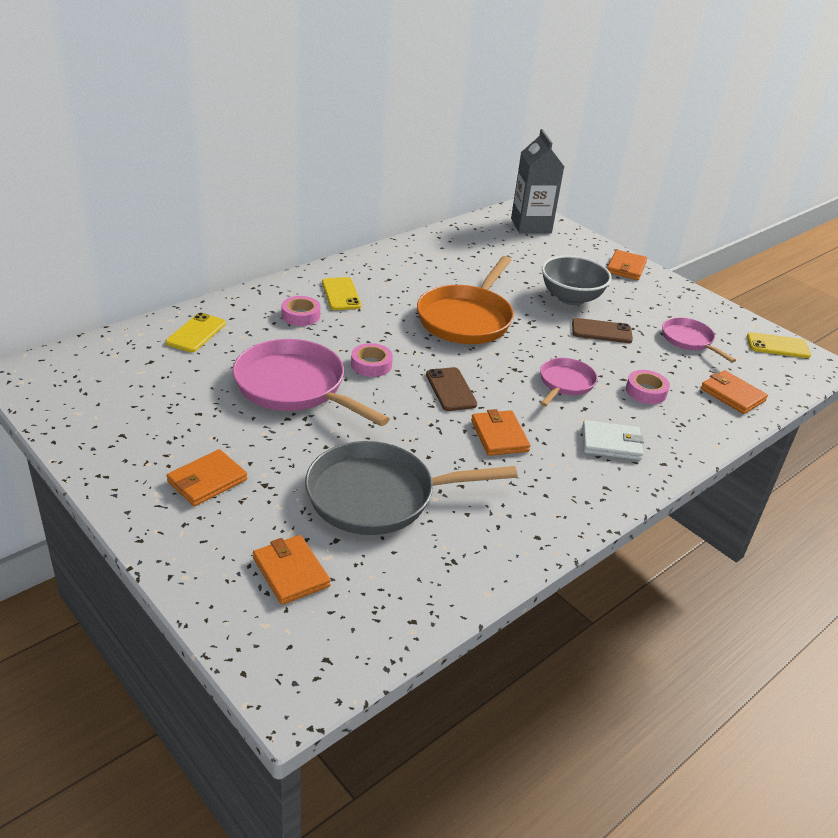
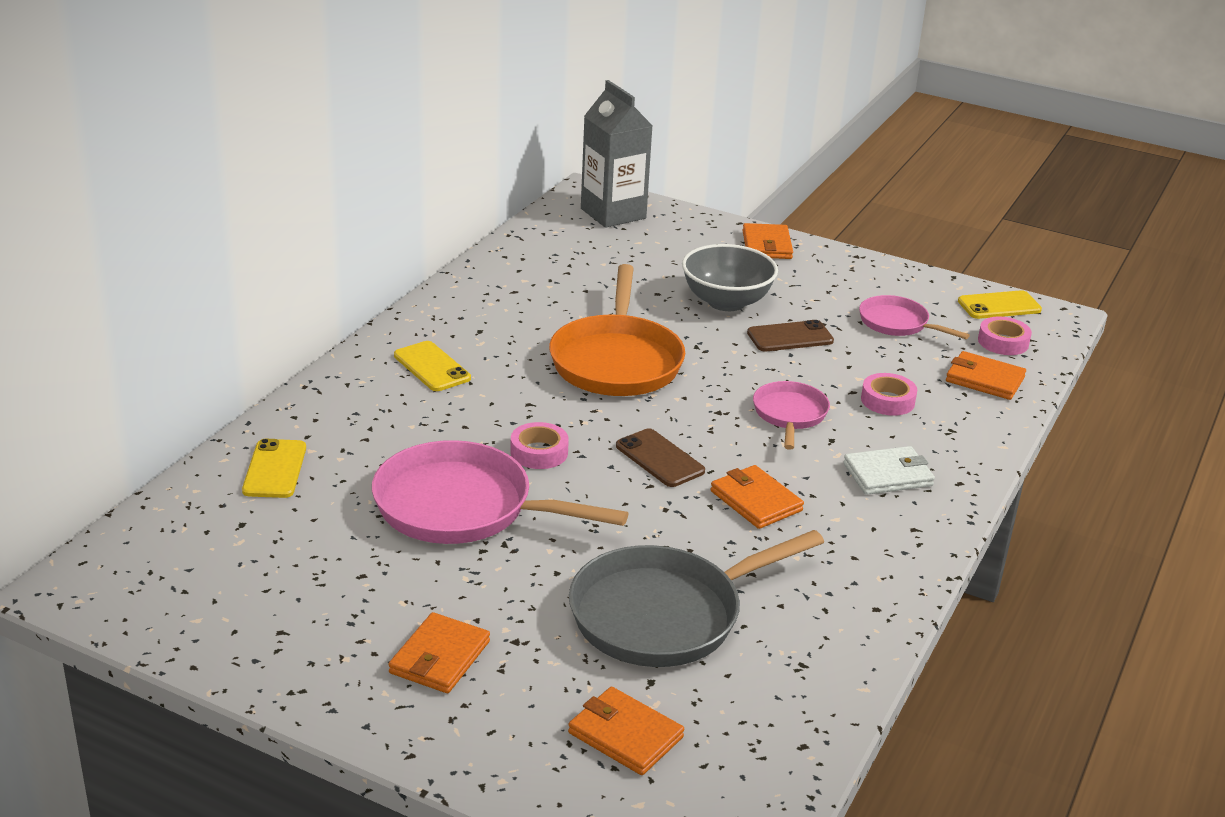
camera: 20 degrees left, 5 degrees down
(301, 315) = (399, 409): pink tape -> pink tape (1003, 342)

